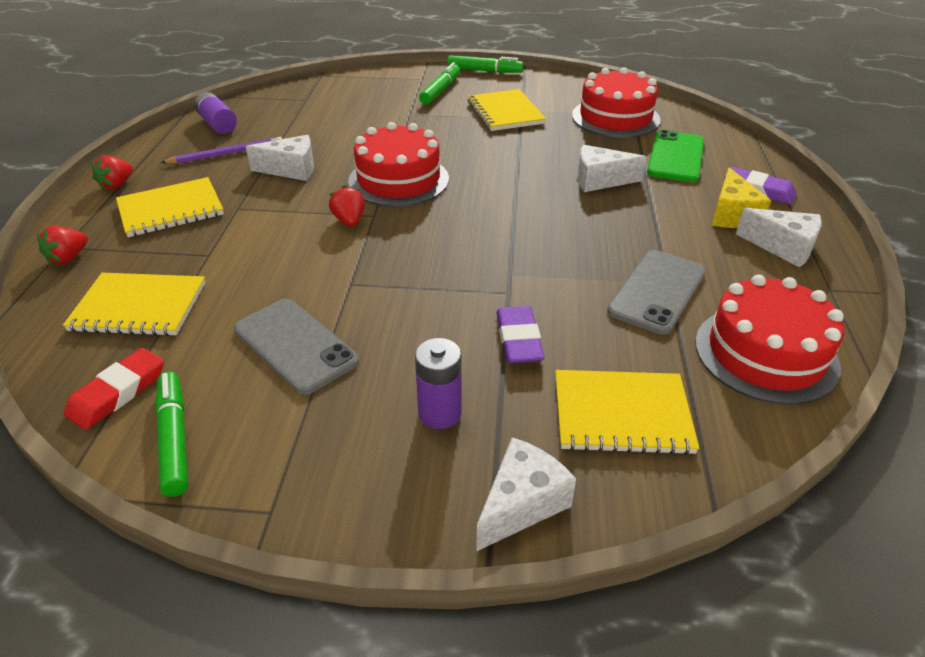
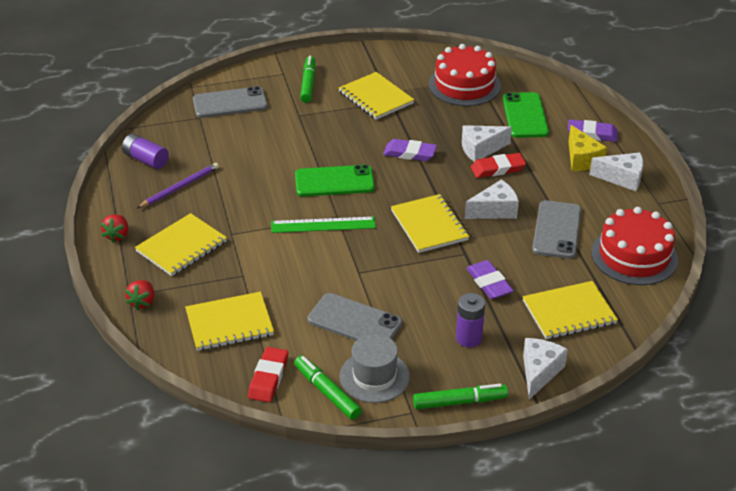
camera: 20 degrees left, 0 degrees up
(259, 434) = (374, 376): none -> grey hat
(291, 170) = (245, 191): white cheese -> white cheese (495, 210)
(346, 93) = (230, 103): none -> grey phone
(349, 221) = (323, 225): red strawberry -> green ruler
(398, 180) = (334, 181): red cake -> green phone
(481, 249) = (429, 225): none -> yellow notebook
(484, 71) = (331, 54): green marker -> green marker (459, 402)
(508, 169) = (409, 153): none -> purple eraser
(610, 204) = (497, 169): none -> red eraser

